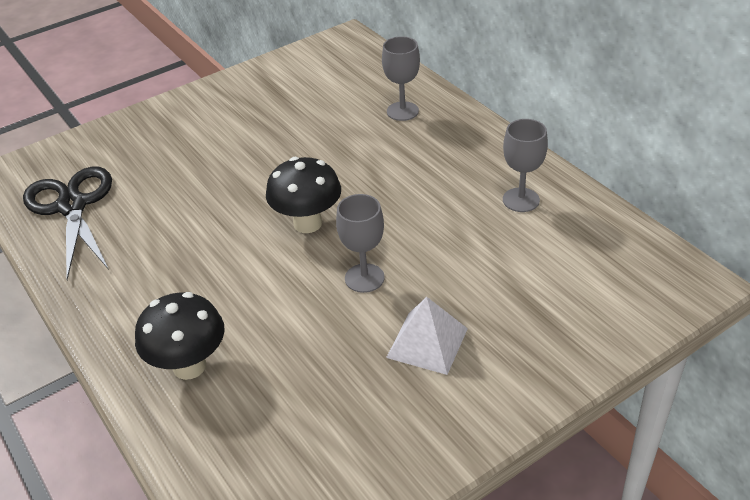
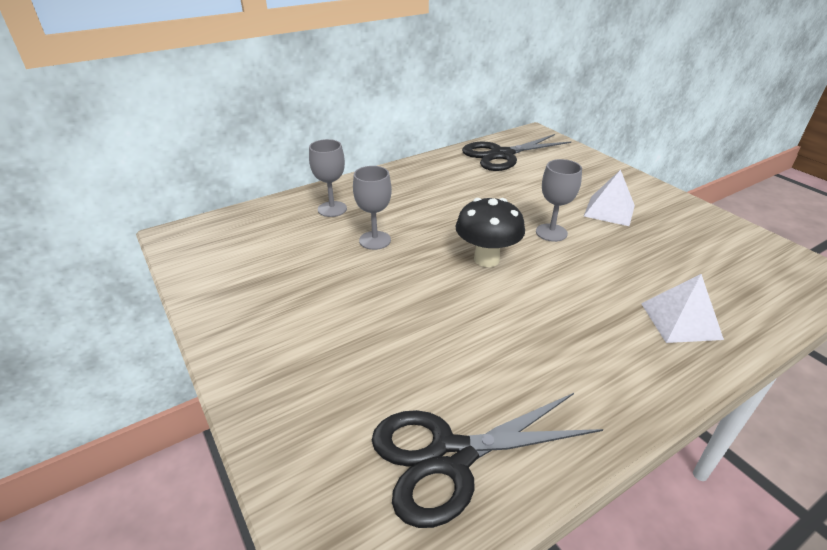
camera: 90 degrees left, 5 degrees down
(189, 366) = (680, 321): black mushroom -> white pyramid
(521, 200) = (461, 170): grey goblet -> grey goblet (375, 240)
(587, 240) = (502, 155): none -> black scissors

